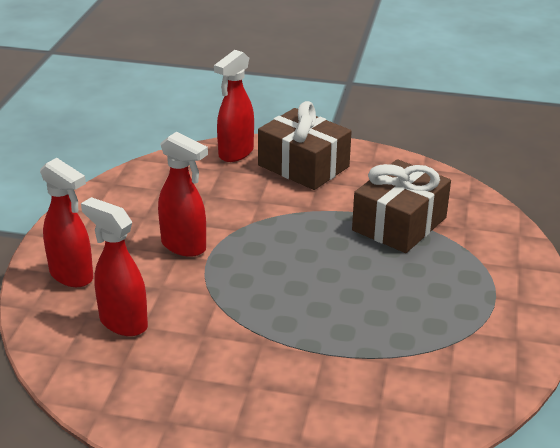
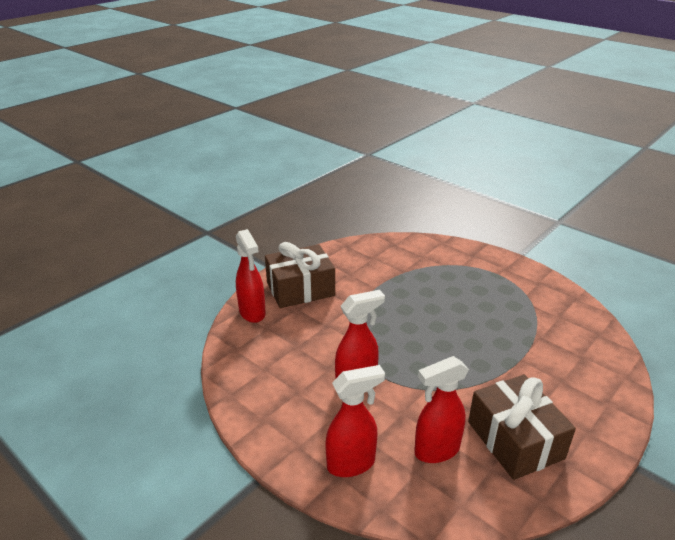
camera: 60 degrees left, 0 degrees up
(399, 224) = (402, 277): brown gift -> brown gift (515, 440)

